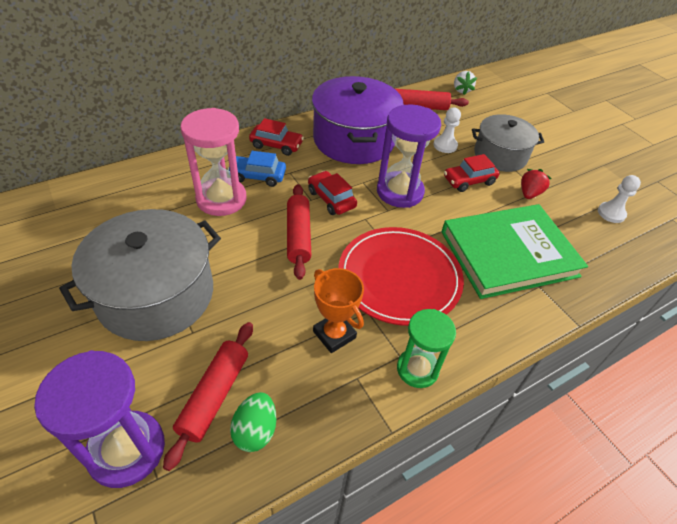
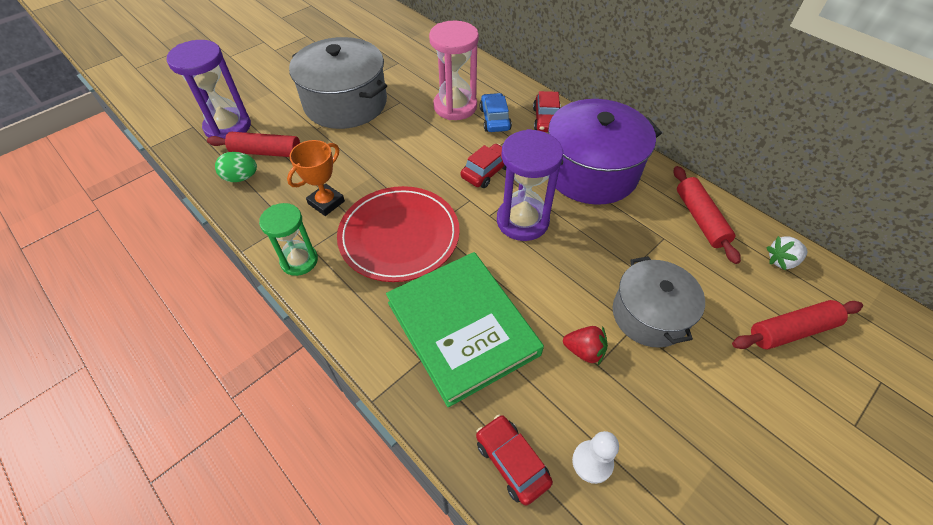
camera: 80 degrees right, 5 degrees up
(298, 236) = (429, 160): red rolling pin -> red rolling pin (792, 330)
(445, 145) = (633, 253): white pawn -> none
(469, 181) = (575, 282): red car -> red car (512, 462)

